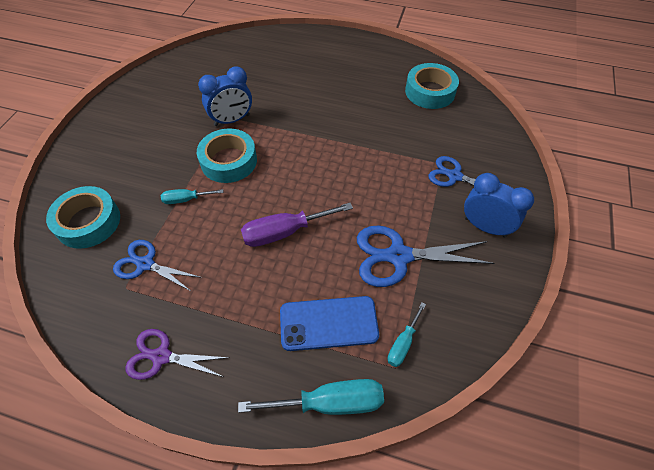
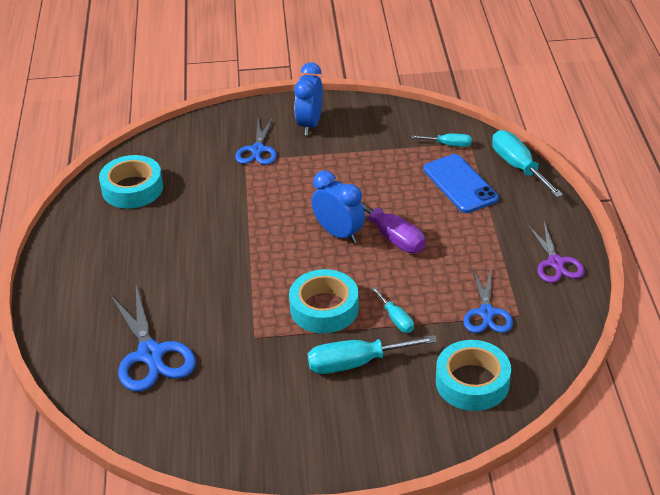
camera: 110 degrees left, 15 degrees down
(163, 161) = (356, 363): none -> turquoise screwdriver
(232, 120) = (257, 332): blue clock -> blue clock (339, 233)
(399, 256) = (371, 163): blue scissors -> blue scissors (151, 354)

